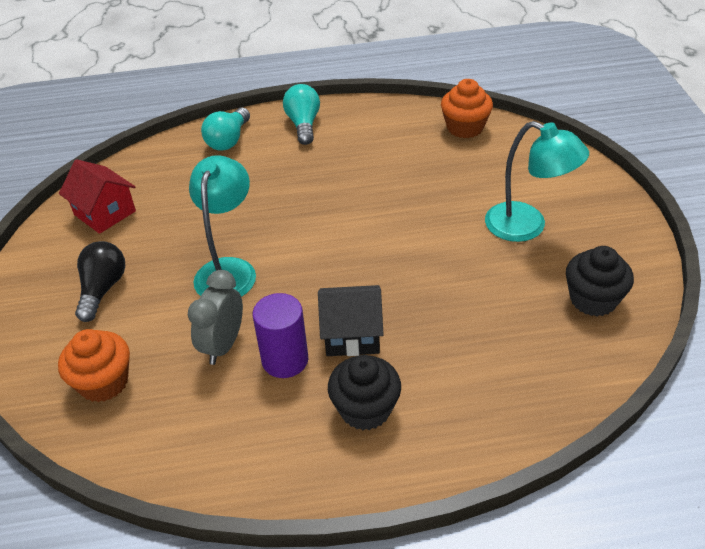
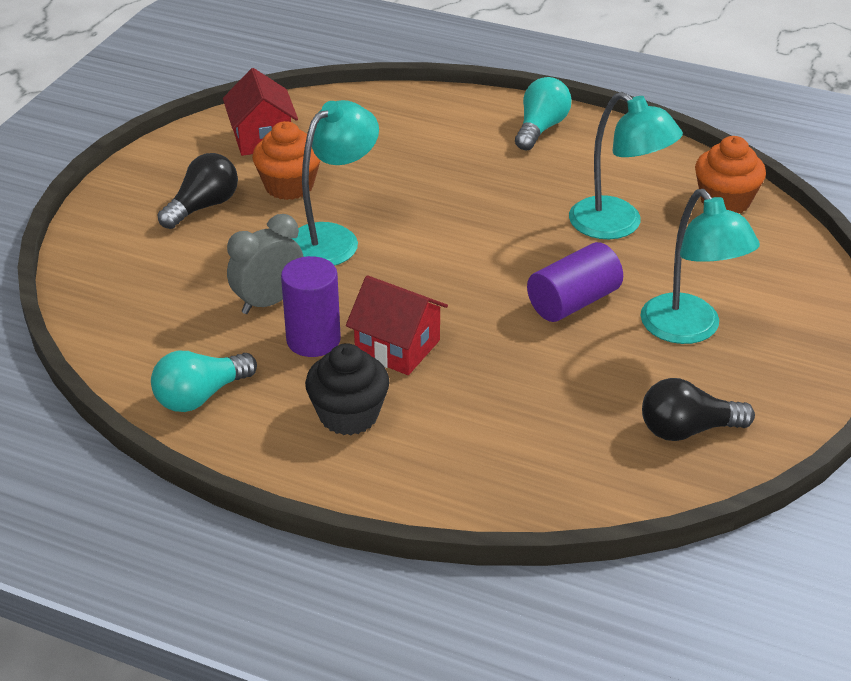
camera: 30 degrees right, 5 degrees down
(103, 382) = (139, 285): orange cupcake -> orange cupcake (289, 186)
(228, 140) = (445, 114): turquoise light bulb -> turquoise light bulb (200, 396)
(352, 334) = (397, 347): black house -> red house
(415, 173) = (617, 225): none -> turquoise lamp
(438, 241) = (573, 302): none -> purple cylinder
(593, 299) = (687, 430): black cupcake -> black light bulb

